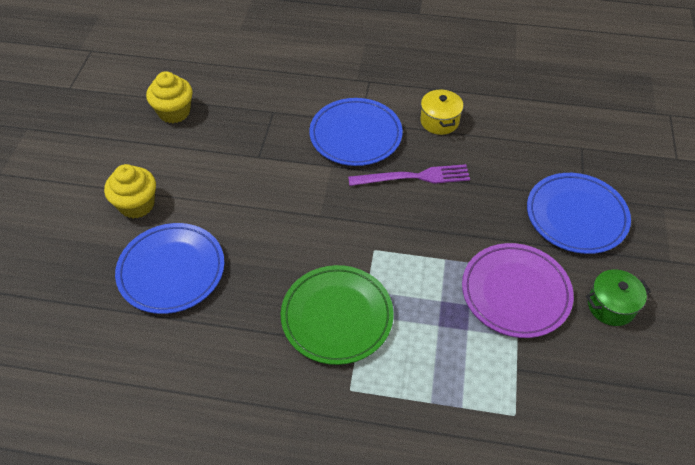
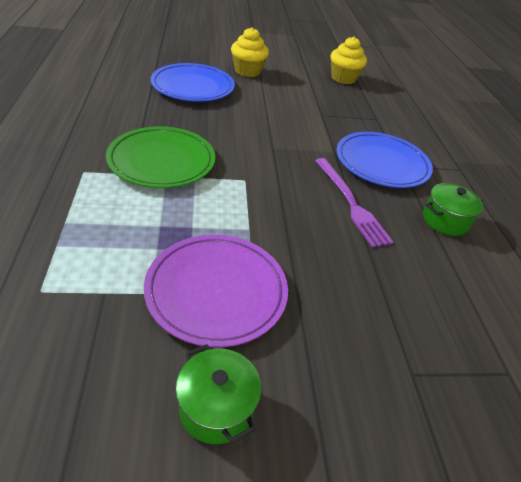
camera: 70 degrees right, 10 degrees down
(439, 121) = (445, 220): yellow pot -> green pot
(576, 216) = (370, 362): blue plate -> none

